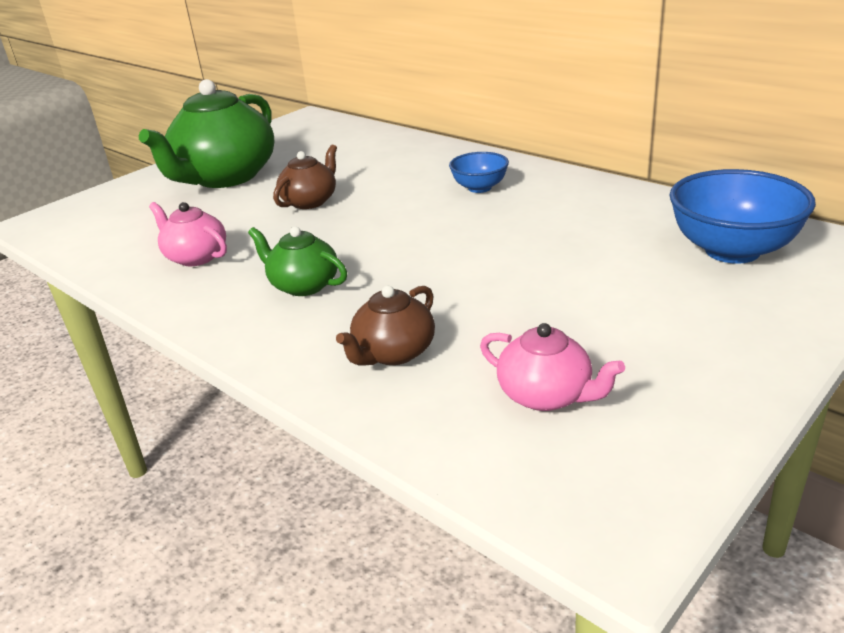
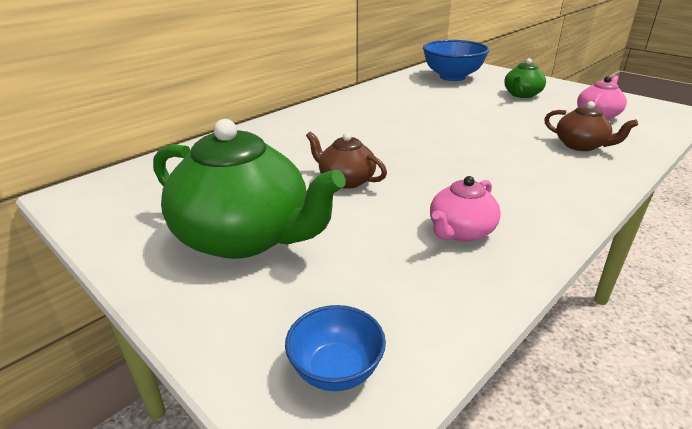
camera: 90 degrees left, 0 degrees up
(303, 285) = (507, 175): green teapot -> green teapot (522, 94)
(479, 188) = (350, 119): blue bowl -> blue bowl (336, 370)

